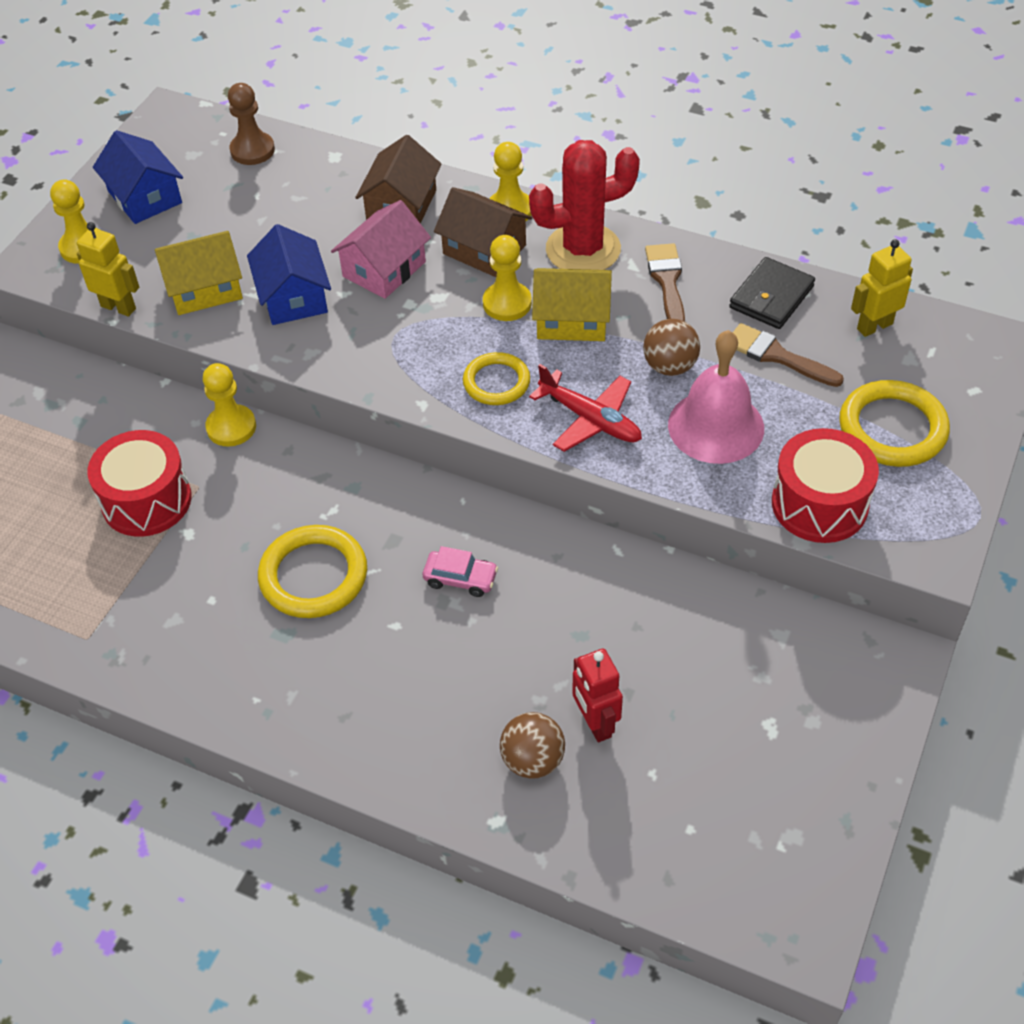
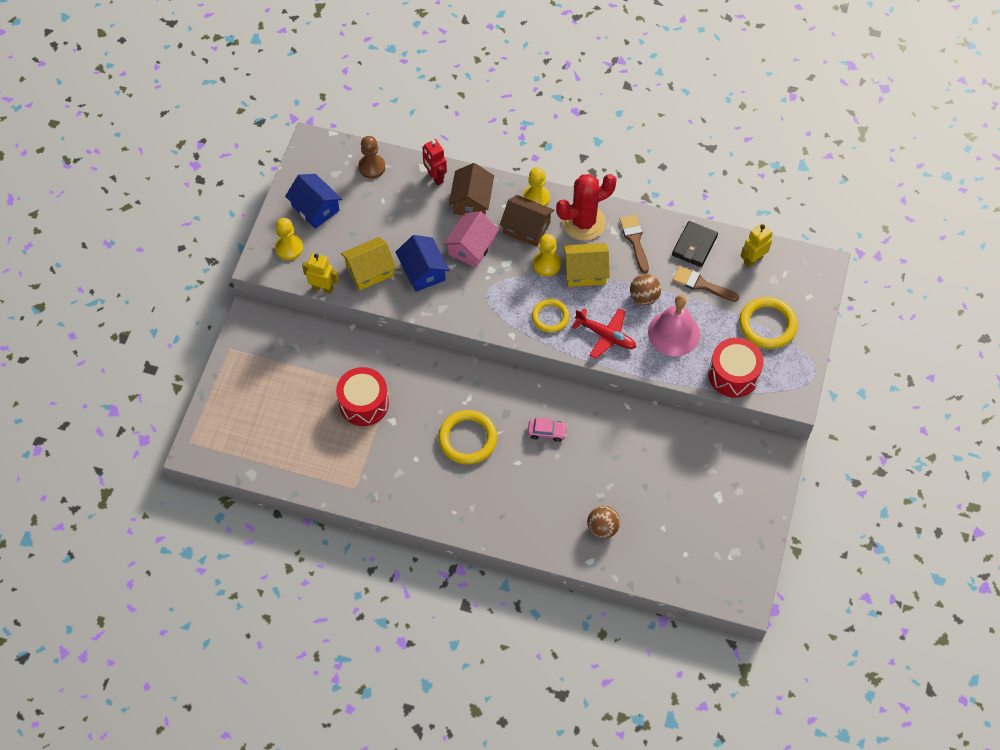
camera: 10 degrees left, 10 degrees up
(231, 427) = (399, 352): yellow pawn -> none
(595, 723) = (630, 505): red robot -> red robot (435, 177)

